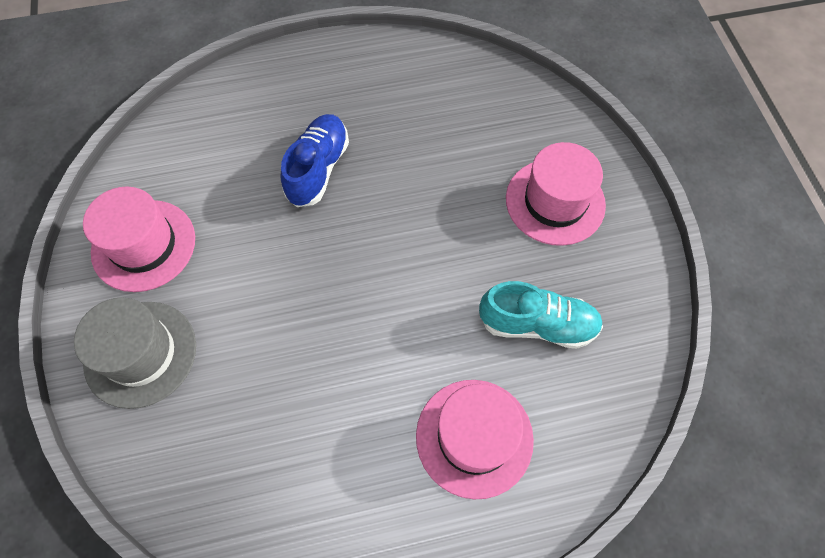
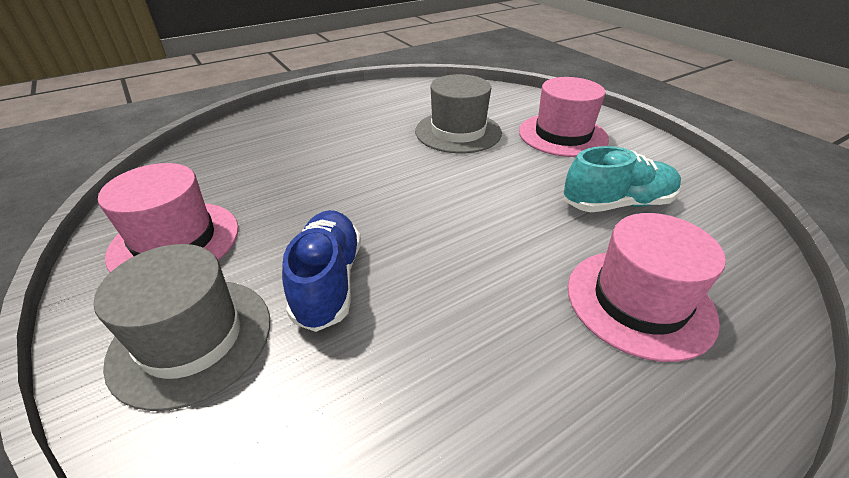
camera: 20 degrees left, 25 degrees down
(318, 169) = (348, 155): blue shoe -> blue shoe (328, 281)
(445, 162) = (458, 132): none -> grey hat

